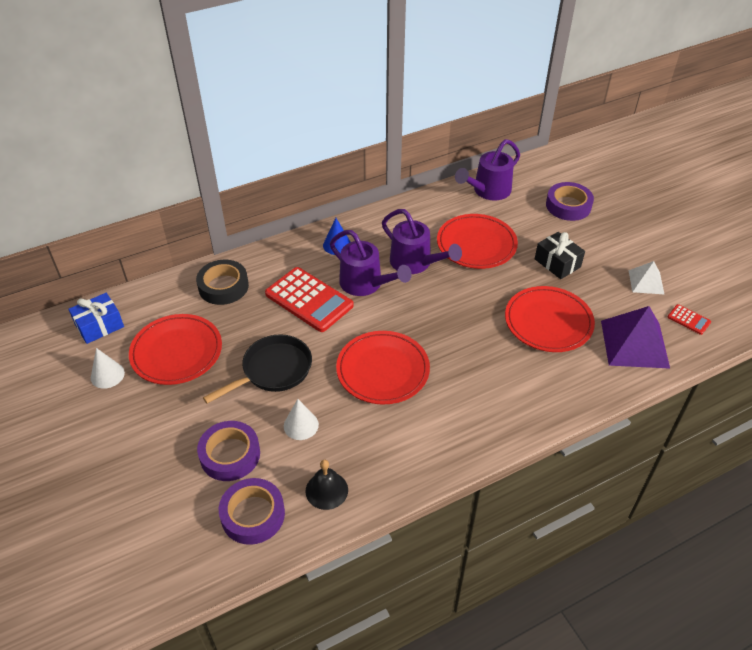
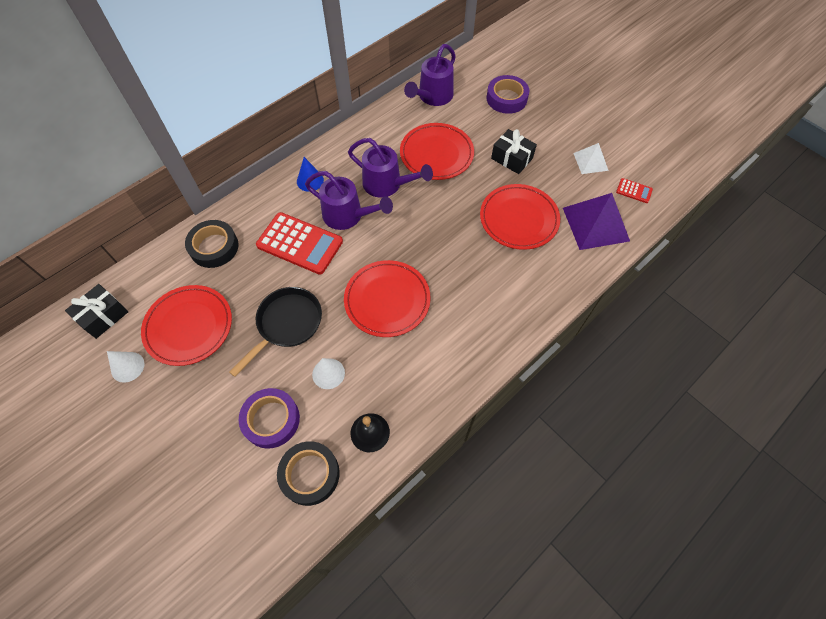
camera: 15 degrees left, 15 degrees up
(99, 326) = (103, 316): blue gift -> black gift
(253, 515) = (310, 474): purple tape -> black tape

